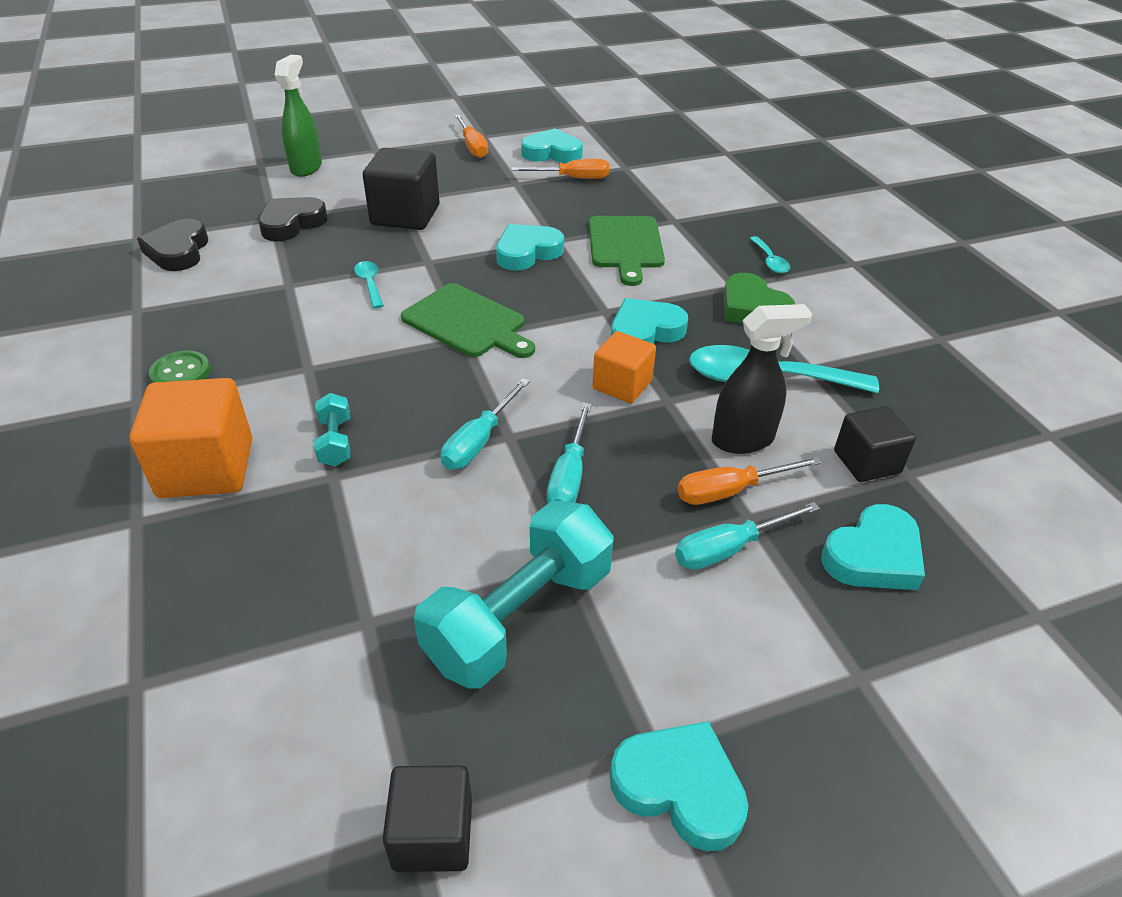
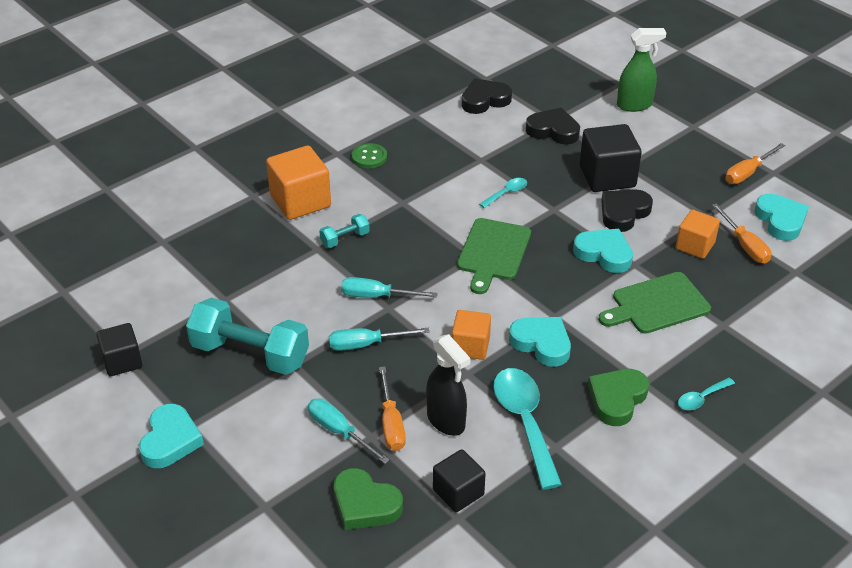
camera: 70 degrees right, 0 degrees up
(472, 223) = (623, 213): none -> black heart
(554, 201) = (695, 246): none -> orange cube
(731, 491) = (391, 423): orange screwdriver -> orange screwdriver turned 150 degrees counterclockwise
(873, 556) = (365, 504): turquoise heart -> green heart

